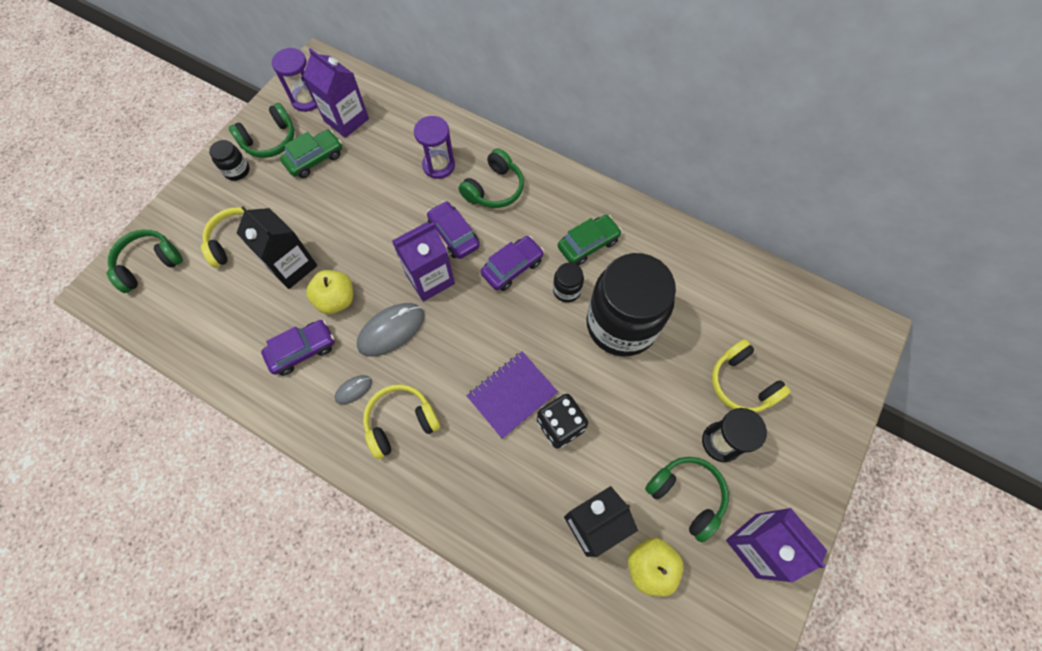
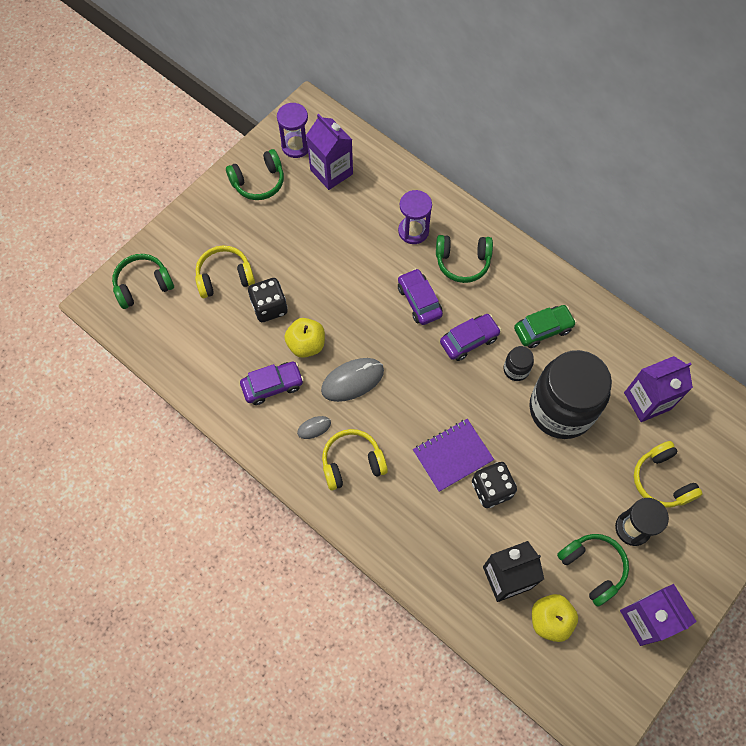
camera: 10 degrees right, 0 degrees up
(237, 171) = (226, 208): black jar -> none
(292, 266) = (269, 307): black carton -> black dice
(315, 159) = (298, 207): green car -> none
(430, 279) = (392, 339): purple carton -> purple carton (647, 401)
(494, 189) = (462, 262): green headphones -> green headphones turned 45 degrees clockwise

